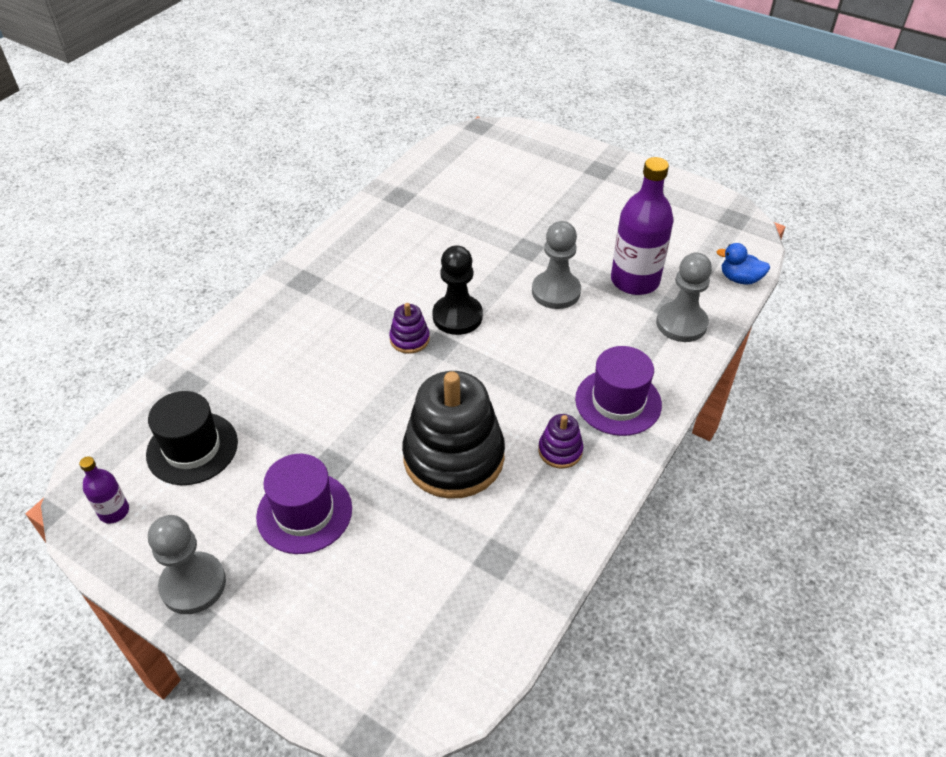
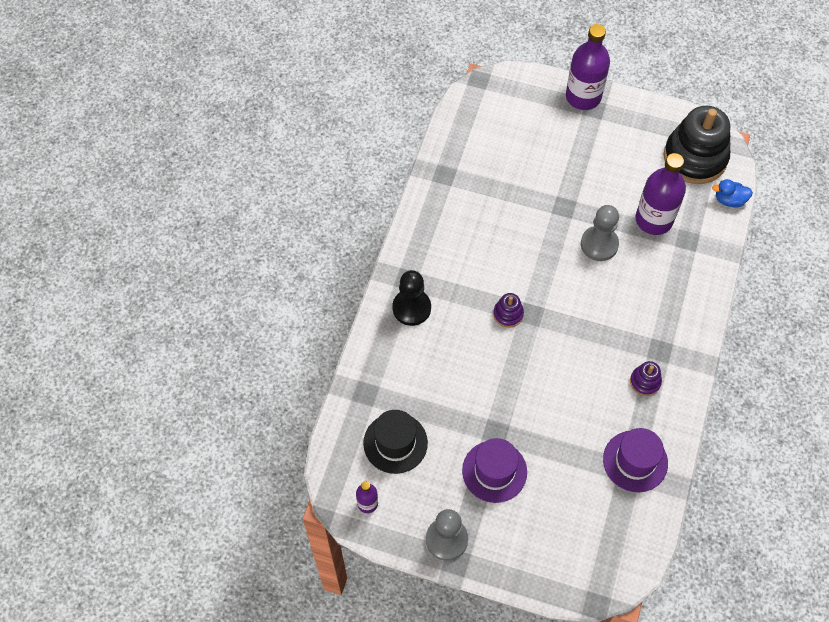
camera: 15 degrees left, 15 degrees up
(453, 457) = (576, 405): black stacking toy -> black stacking toy (695, 157)
(457, 316) = (535, 285): black pawn -> black pawn (411, 308)
(590, 158) = (583, 97): none -> purple bottle
(618, 402) = (672, 332): purple hat -> purple hat (635, 461)
(681, 323) = (697, 253): grey pawn -> none

